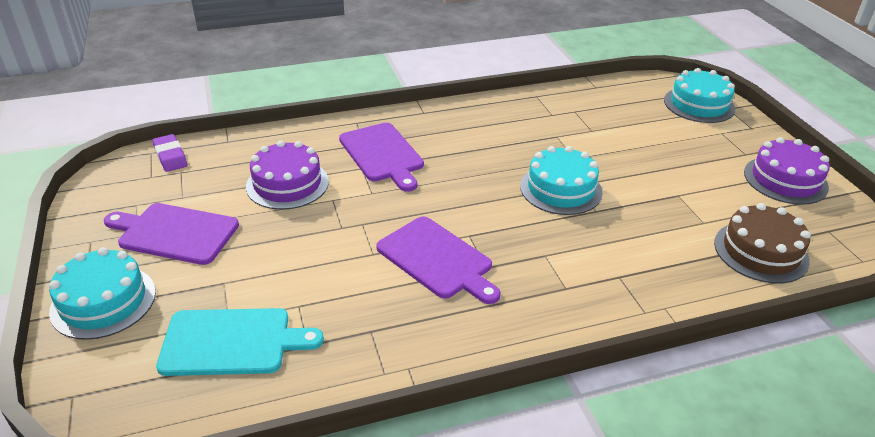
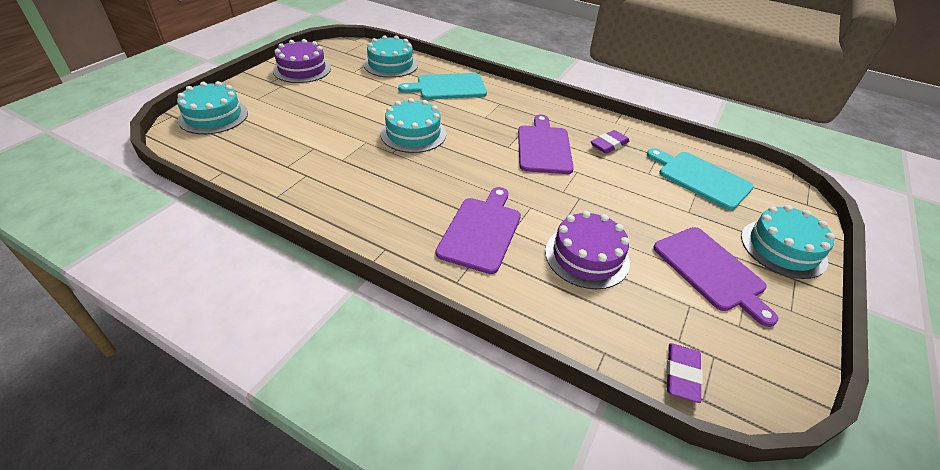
camera: 135 degrees left, 5 degrees up
(377, 317) = (609, 144): none -> purple eraser
(650, 267) = (448, 87): none -> turquoise cutting board
(761, 251) = (390, 64): brown cake -> turquoise cake

